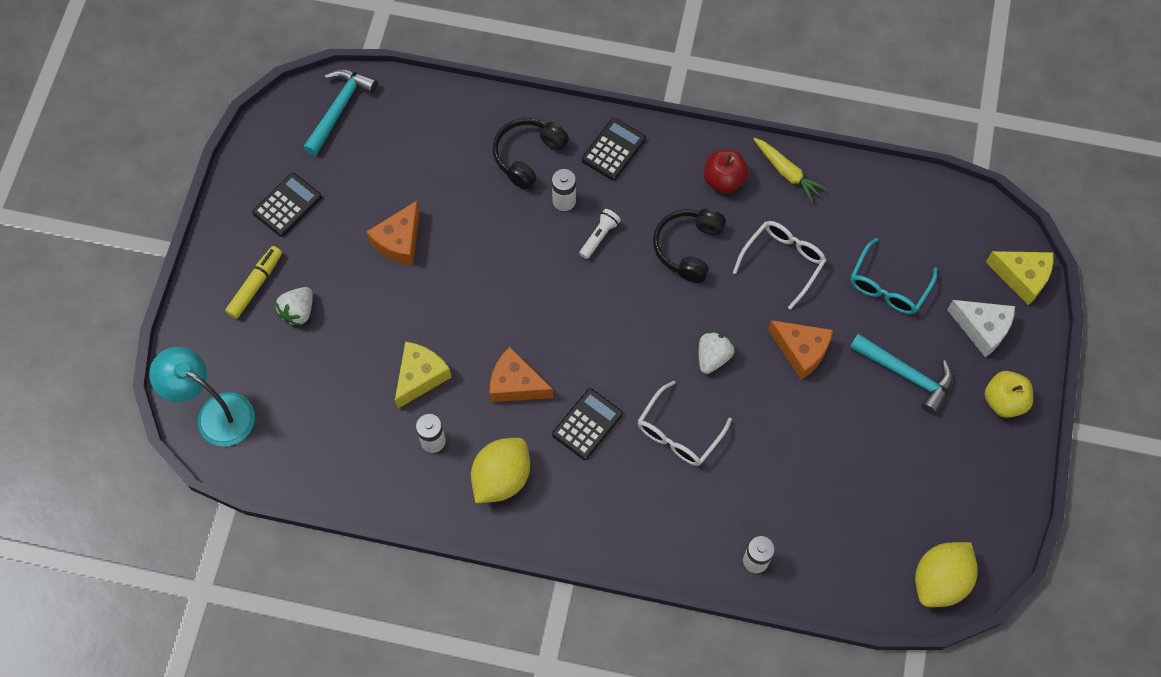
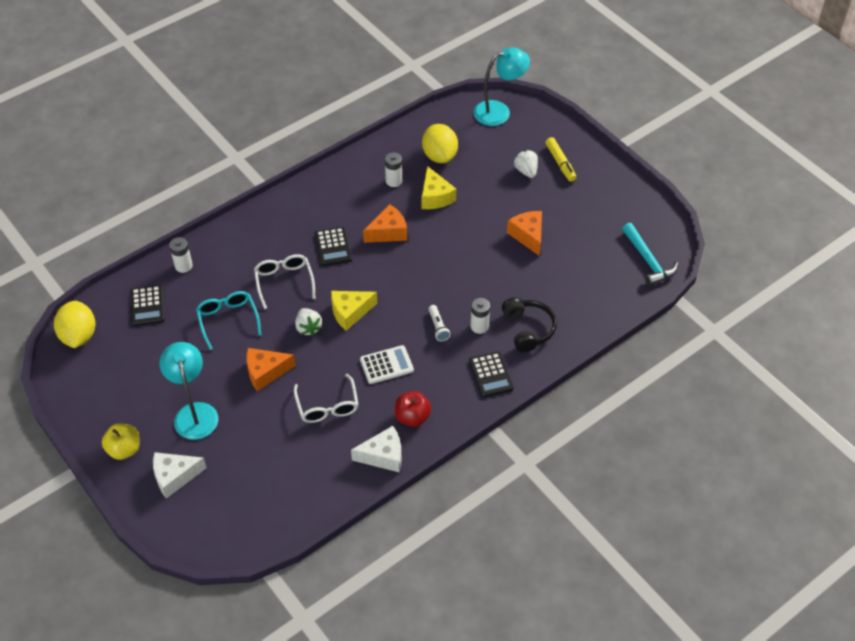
camera: 130 degrees right, 15 degrees down
(287, 205) = (600, 202): black calculator -> black calculator (147, 306)
(501, 478) = (344, 195): yellow lemon -> yellow lemon (439, 156)
(688, 248) = (386, 365): black headphones -> white calculator
(787, 172) = (383, 456): yellow carrot -> white cheese
(888, 286) = (254, 449): turquoise glasses -> turquoise glasses (228, 320)
(906, 375) = (194, 413): turquoise hammer -> turquoise lamp
(1022, 277) = (179, 529): yellow cheese -> yellow cheese (350, 312)

